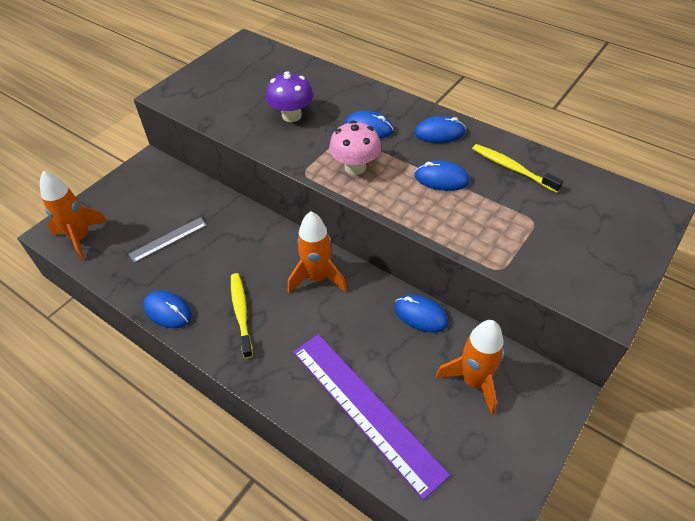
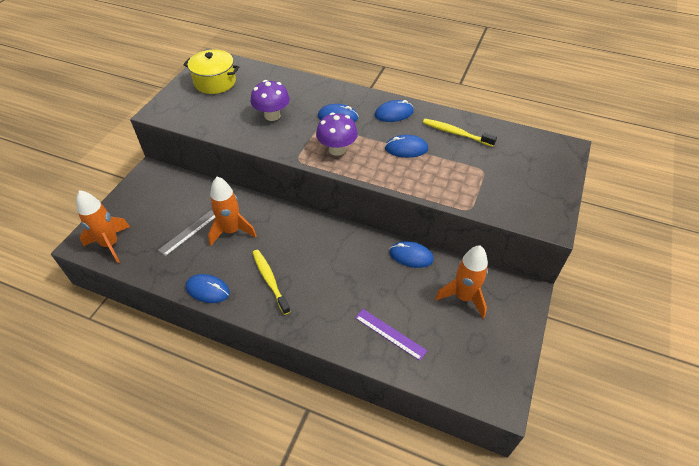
camera: 15 degrees left, 0 degrees up
(239, 68) = (215, 82): none -> yellow pot
(317, 278) = (323, 242): orange rocket -> orange rocket (232, 231)
(355, 167) = (337, 149): pink mushroom -> purple mushroom
(365, 410) = (390, 334): purple ruler -> purple ruler, size x0.50

